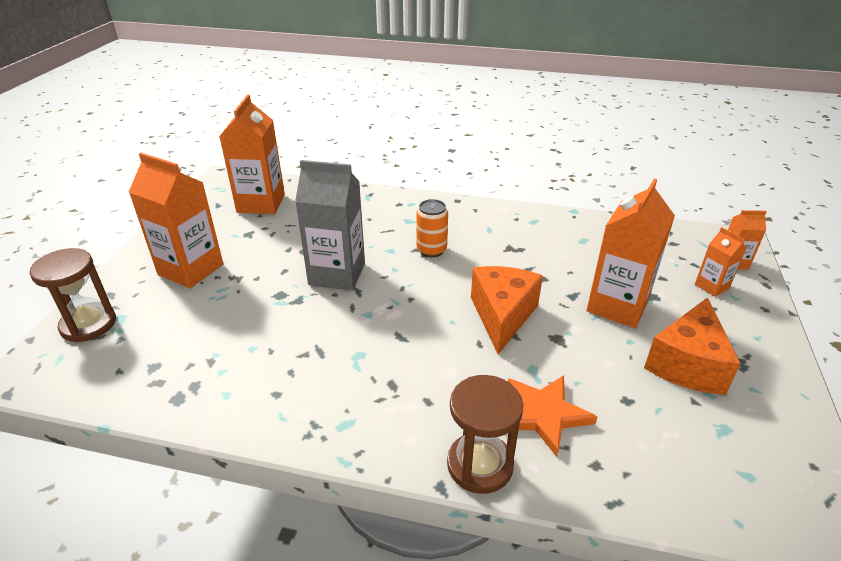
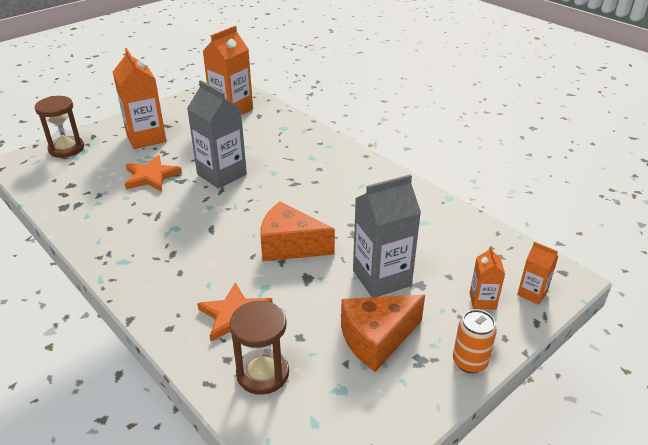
camera: 35 degrees right, 0 degrees up
(254, 310) = (151, 176): none -> orange star
(431, 250) = (300, 183): orange can -> orange can (469, 362)
(480, 465) = (163, 320): brown hourglass -> brown hourglass (262, 373)
(502, 316) = (290, 246): orange cheese -> orange cheese turned 120 degrees counterclockwise
(617, 306) = (381, 278): orange carton -> grey carton

